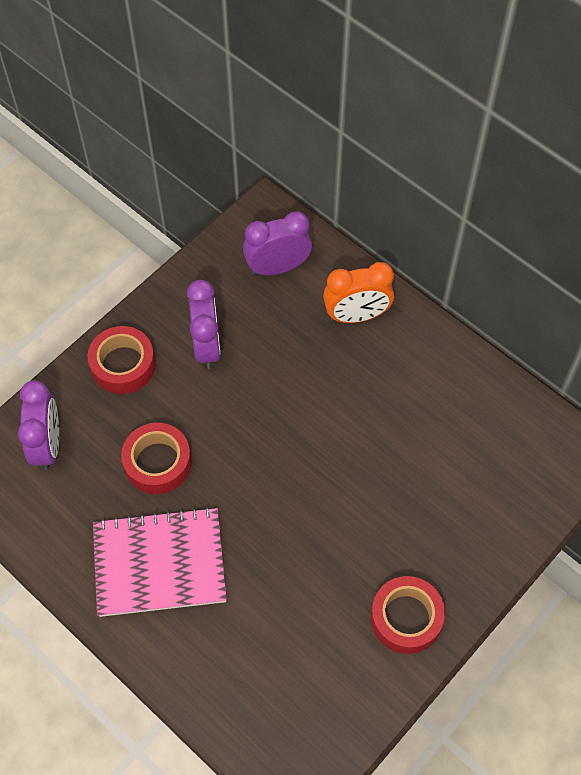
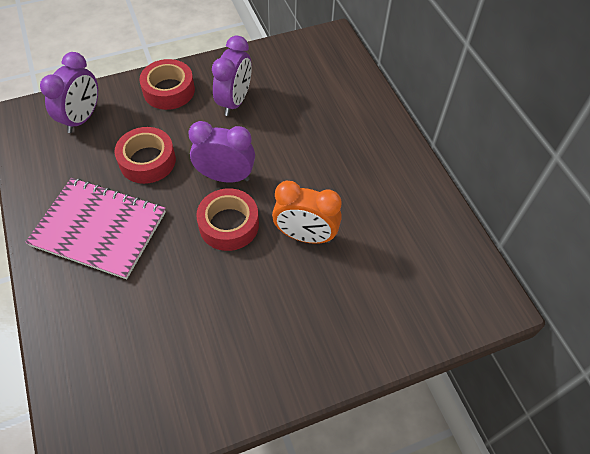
camera: 25 degrees right, 5 degrees down
(277, 267) = (318, 73): purple clock -> purple clock (225, 177)
(356, 315) = (358, 124): orange clock -> orange clock (305, 236)
(406, 618) = (261, 363): red tape -> red tape (229, 225)

